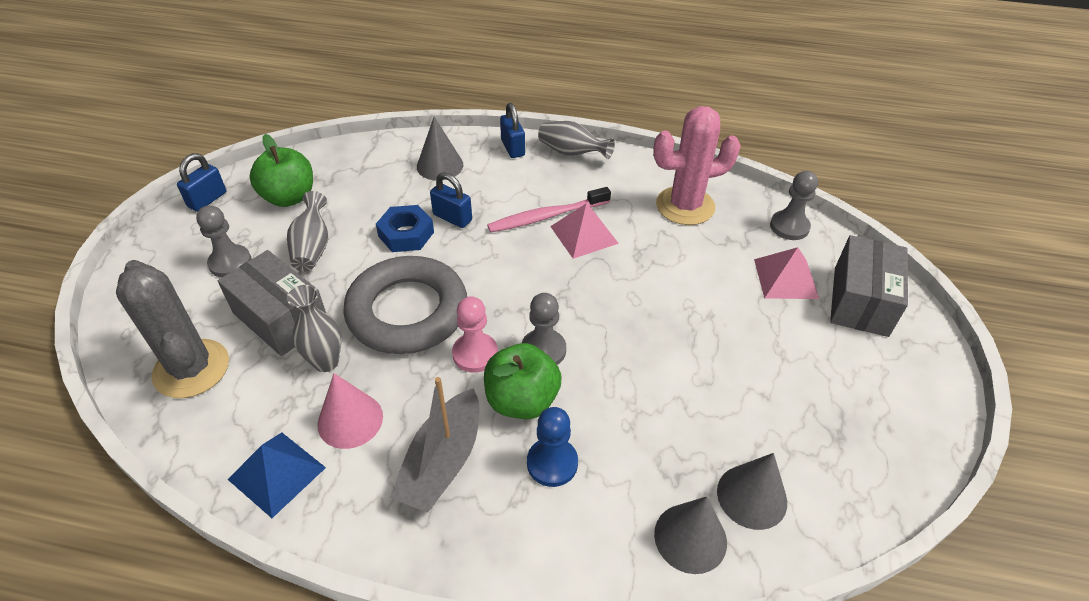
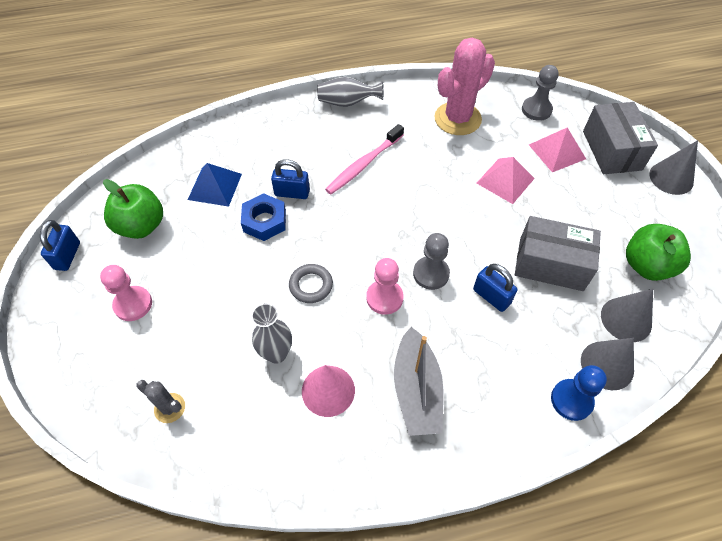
camera: 25 degrees left, 10 degrees up
(191, 369) = (170, 408): grey cactus -> grey cactus, size x0.48
(230, 263) = (133, 304): grey pawn -> pink pawn
(277, 473) = (302, 457): blue pyramid -> blue pyramid (215, 186)
(281, 318) = (213, 333): grey box -> grey box (551, 264)
(312, 247) = (195, 263): grey vase -> none
(407, 311) = (311, 285): grey ring -> grey ring, size x0.43
(440, 165) = (250, 150): grey cone -> grey cone (671, 178)
(513, 148) = (299, 114): blue padlock -> blue padlock (491, 296)
(522, 400) = (441, 319): green apple -> green apple (646, 265)
(552, 463) = (490, 355): blue pawn -> blue pawn (571, 400)
(584, 234) = (400, 169): pink pyramid -> pink pyramid (505, 180)

